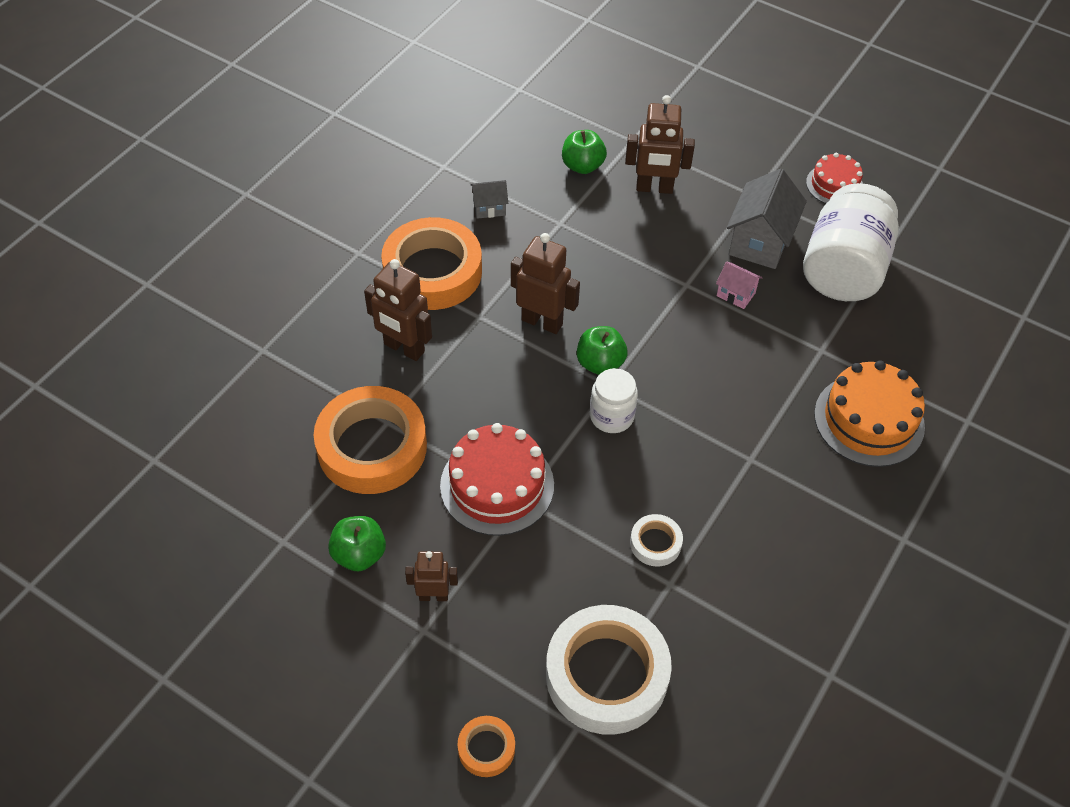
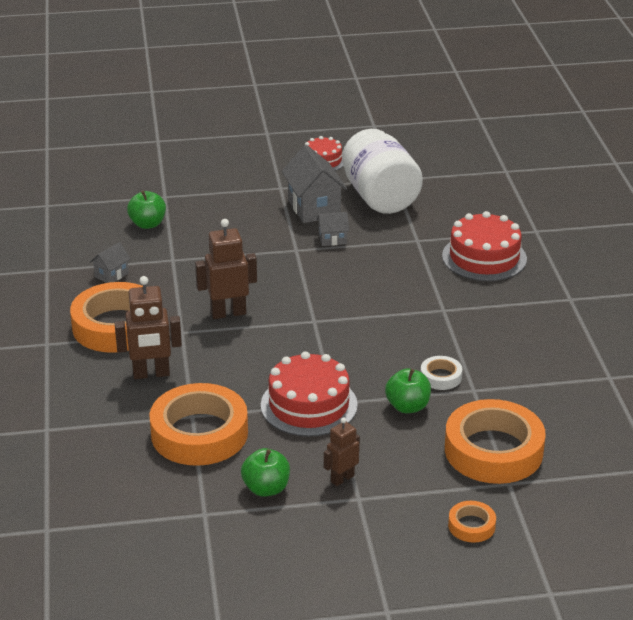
camera: 40 degrees left, 20 degrees down
(600, 363) = (293, 313): green apple -> green apple (407, 407)
(606, 675) = (493, 450): white tape -> orange tape
(611, 416) = (335, 334): white jar -> none
(654, 188) = (212, 213): brown robot -> none
(736, 294) = (332, 239): pink house -> grey house
(869, 420) = (484, 257): orange cake -> red cake

